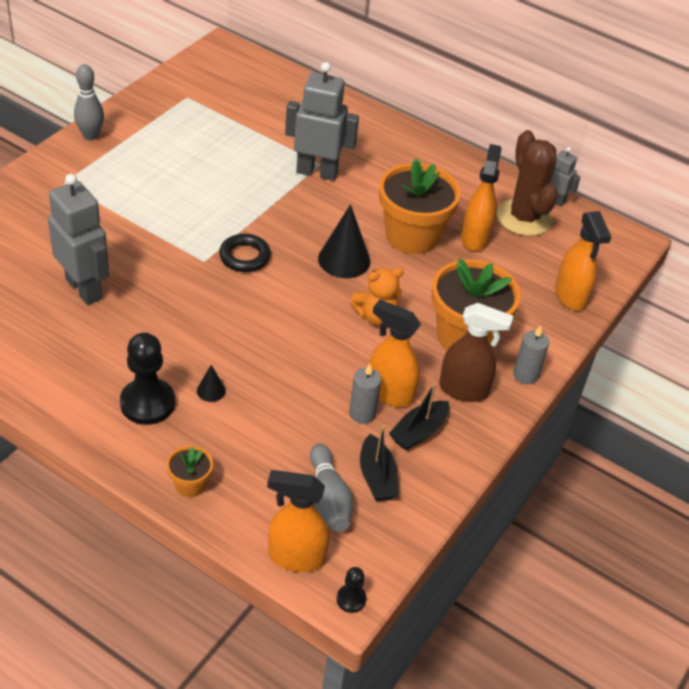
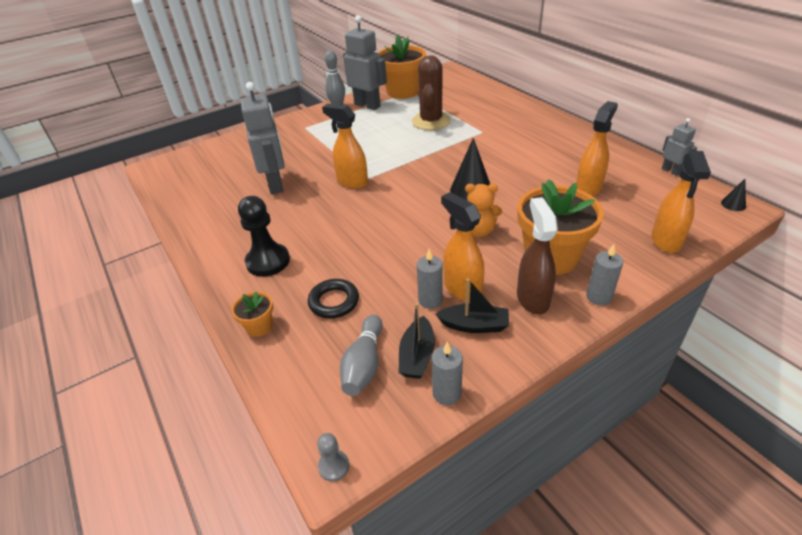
camera: 30 degrees right, 5 degrees down
(211, 390) = (319, 261): black cone -> black cone (733, 204)
(244, 257) = (396, 179): black ring -> black ring (334, 302)
(295, 557) = (306, 409): orange spray bottle -> orange spray bottle (352, 182)
(317, 172) = (477, 136): grey robot -> grey robot (367, 105)
(351, 599) = (334, 466): black pawn -> grey pawn
(412, 236) = (534, 181): orange flower pot -> orange flower pot (403, 92)
(418, 432) = (474, 325): black boat -> black boat turned 150 degrees counterclockwise
(422, 507) = (447, 393): none -> grey candle
(464, 390) = (532, 298): brown spray bottle -> brown spray bottle turned 135 degrees counterclockwise
(524, 218) = (638, 180): brown cactus -> brown cactus (431, 121)

